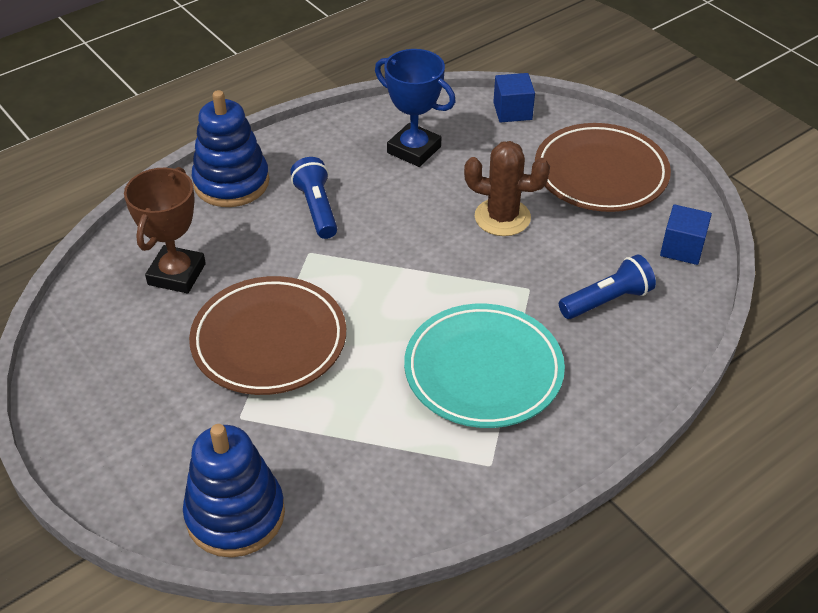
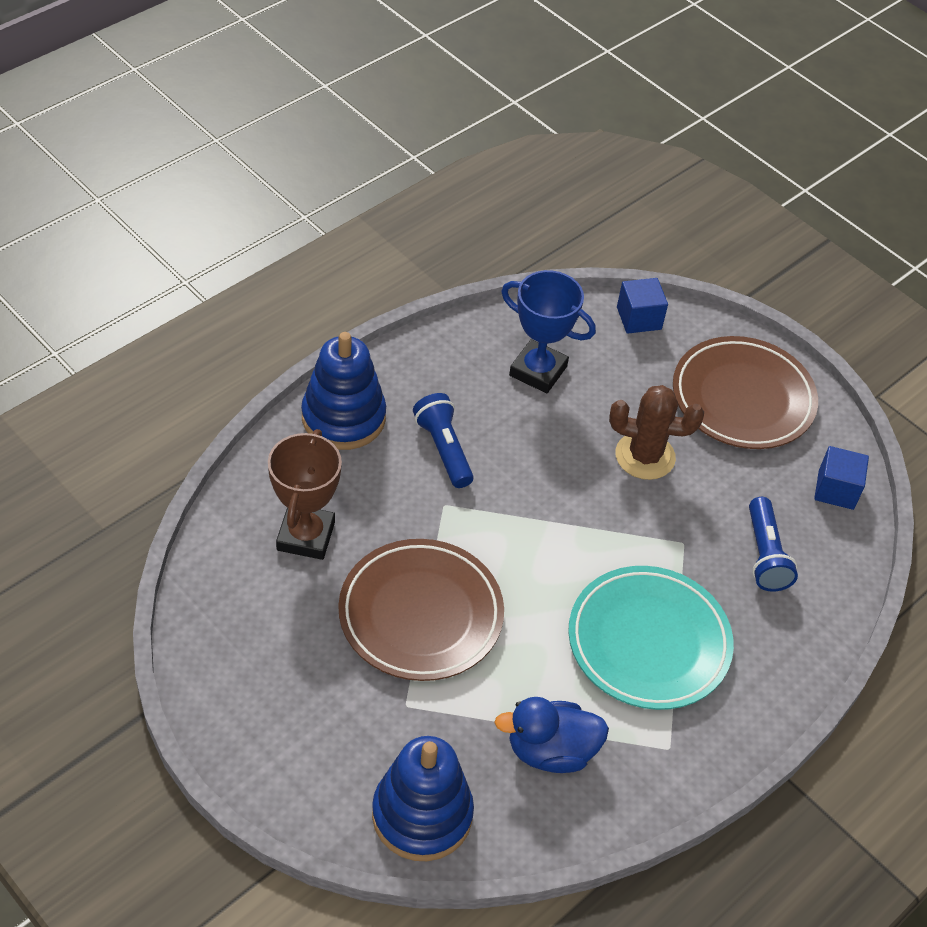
camera: 10 degrees left, 5 degrees up
(372, 462) = (550, 751): none -> blue duck
(607, 300) = (765, 555): blue flashlight -> blue flashlight turned 120 degrees clockwise

